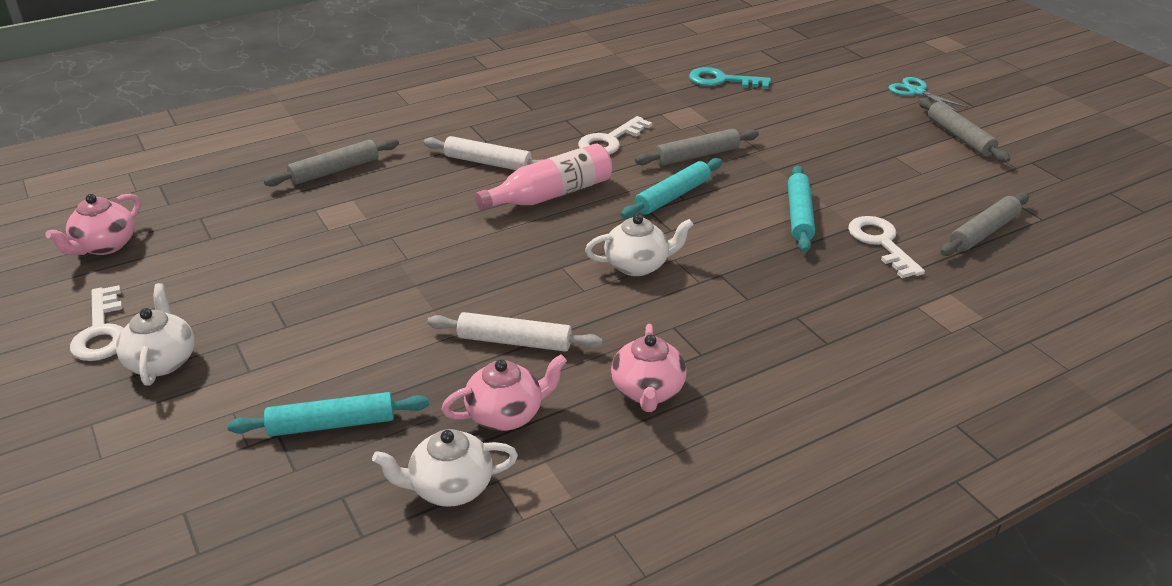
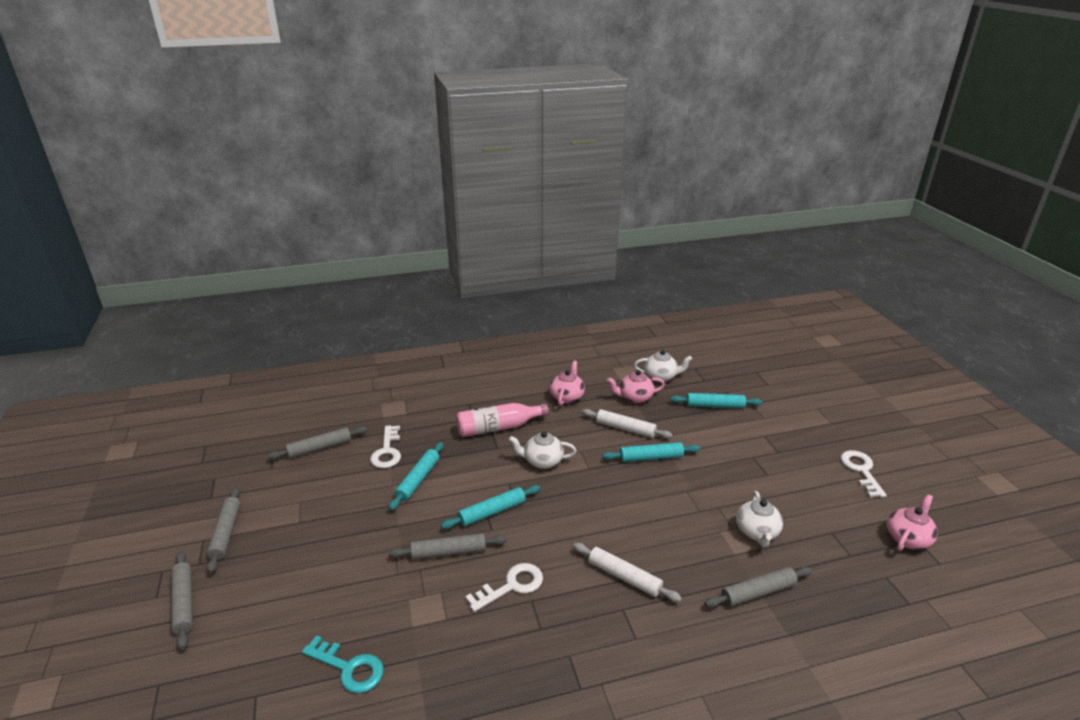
camera: 165 degrees left, 5 degrees down
(162, 361) = (814, 447): white teapot -> white teapot (757, 532)
(464, 297) = (651, 457): none -> turquoise rolling pin
(550, 195) = (580, 530): pink bottle -> pink bottle (498, 428)
(916, 92) = (184, 603): turquoise scissors -> grey rolling pin

